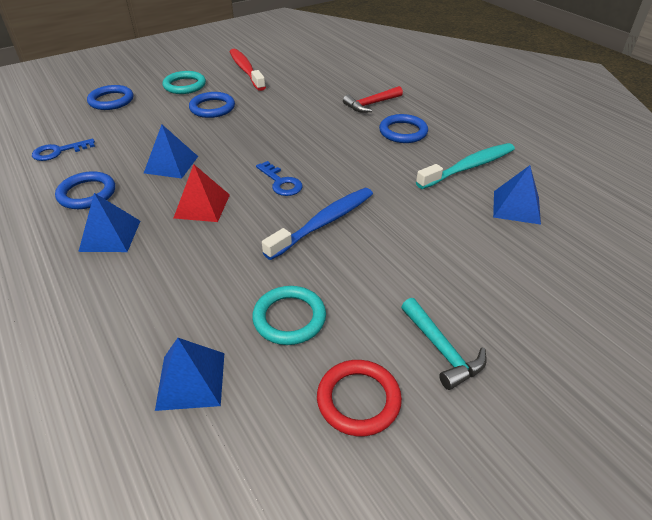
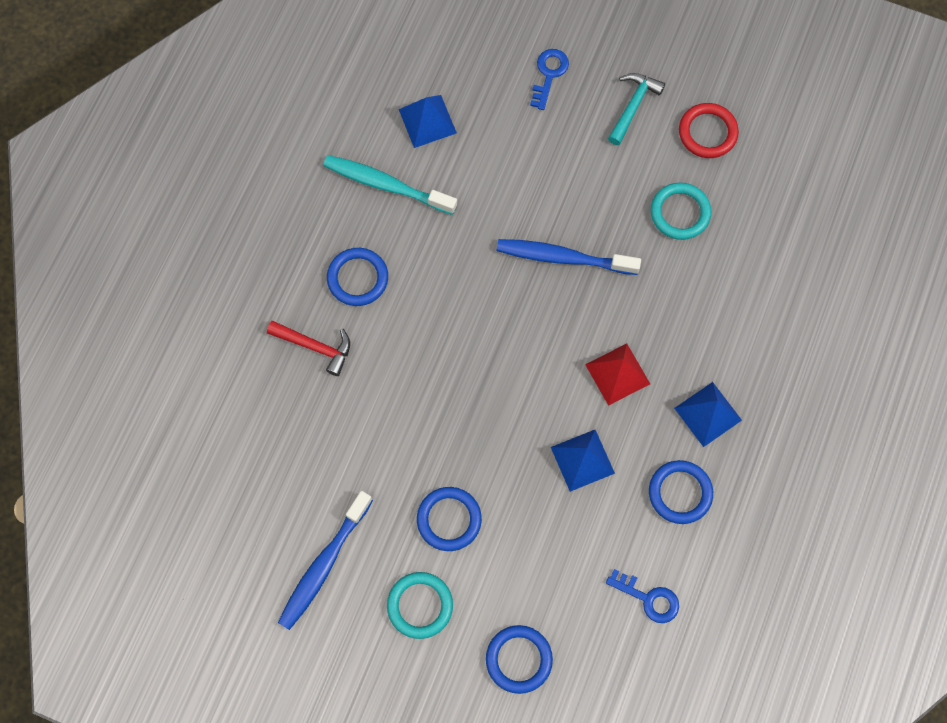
camera: 125 degrees left, 30 degrees up
(191, 380) = (771, 234): blue pyramid -> none
(246, 70) = (323, 565): red toothbrush -> blue toothbrush
(281, 182) = (534, 334): blue key -> blue key (549, 75)

